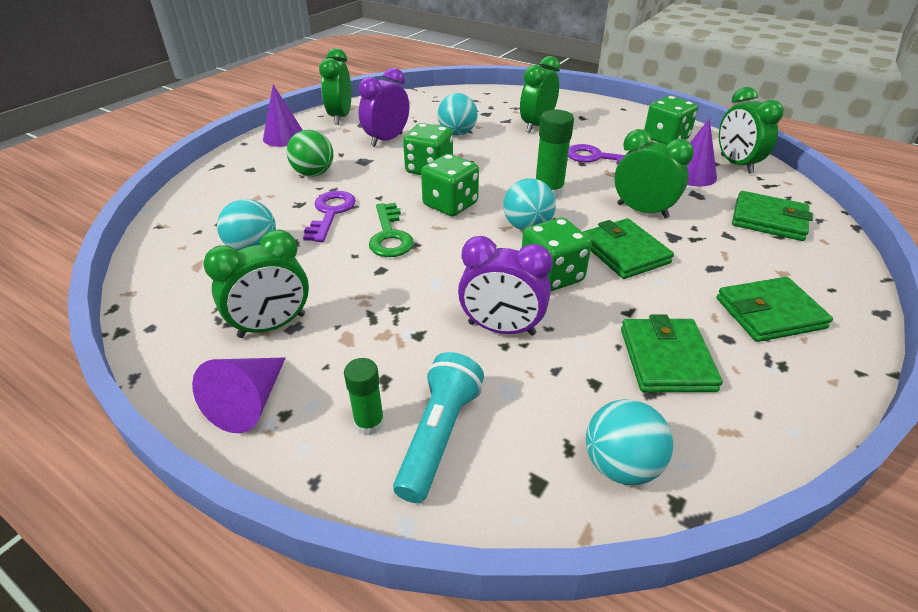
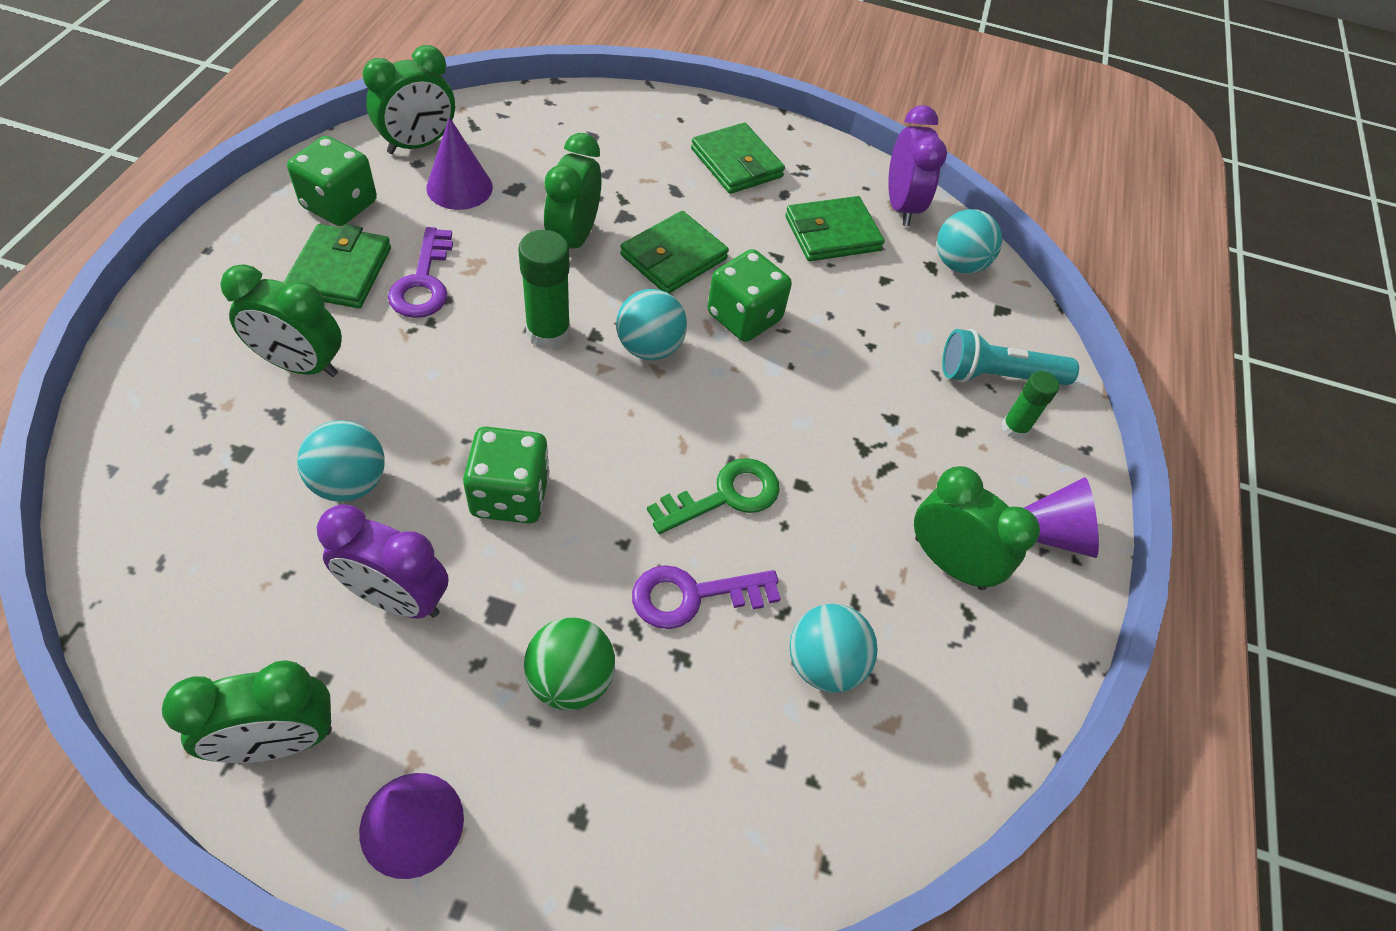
camera: 115 degrees left, 15 degrees up
(450, 204) = (618, 442): green dice -> none
(501, 328) = (849, 350): purple clock -> purple clock (901, 206)
(768, 220) = (562, 138): green wallet -> green wallet (340, 271)

